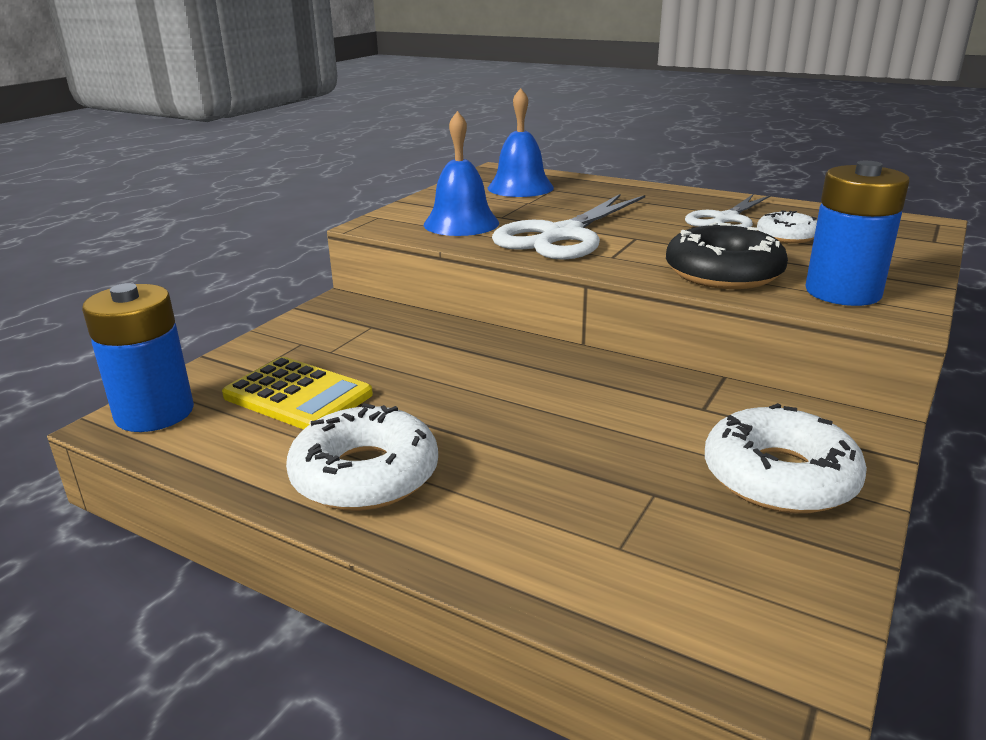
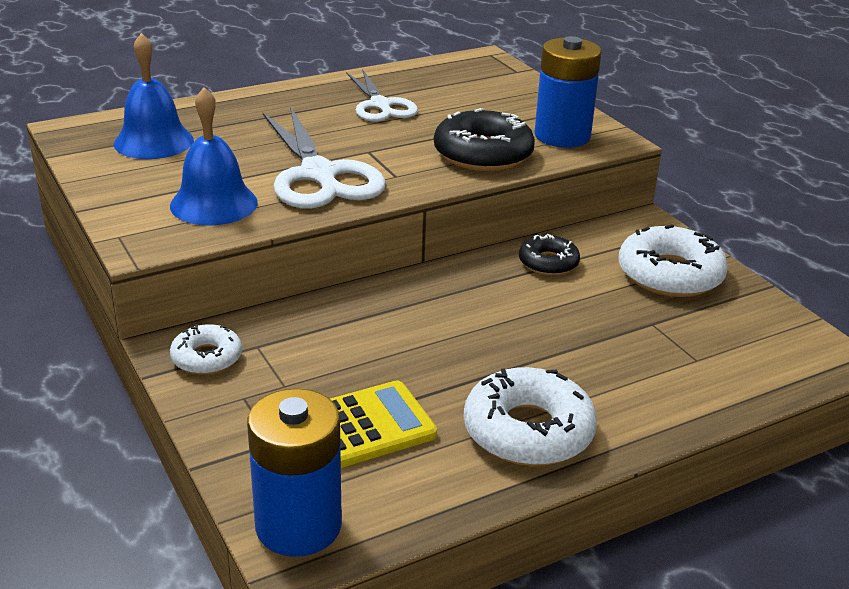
camera: 60 degrees left, 5 degrees up
(677, 398) = (548, 263): none -> black donut
(786, 236) = (445, 104): white donut -> white donut (206, 358)

